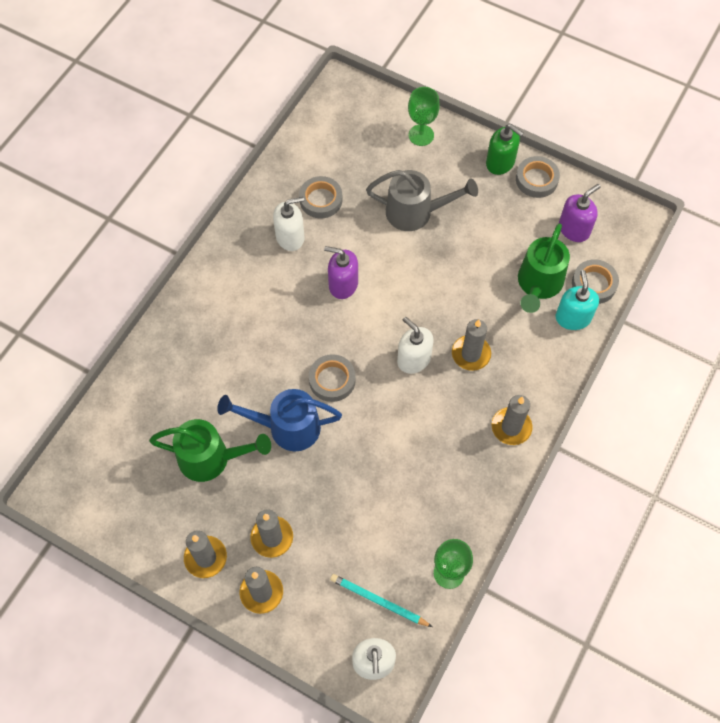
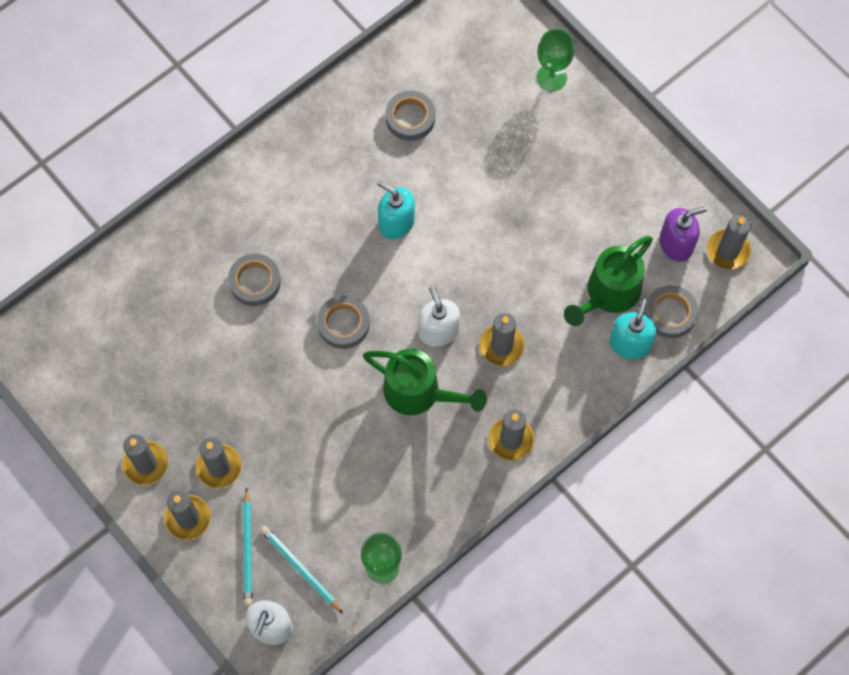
camera: 20 degrees right, 5 degrees up
(212, 458) = (189, 364): green watering can -> green watering can (420, 393)
(286, 427) = (276, 358): blue watering can -> none
(290, 237) = (361, 150): white soap dispenser -> none
(325, 600) = (248, 549): none -> turquoise pencil
(343, 284) = (396, 223): purple soap dispenser -> turquoise soap dispenser
(416, 212) = (509, 167): grey watering can -> none
(500, 162) = (627, 139): green soap dispenser -> none
(536, 179) = (659, 172): grey tape -> grey tape (255, 282)
(616, 221) = (728, 250): none -> grey candle

